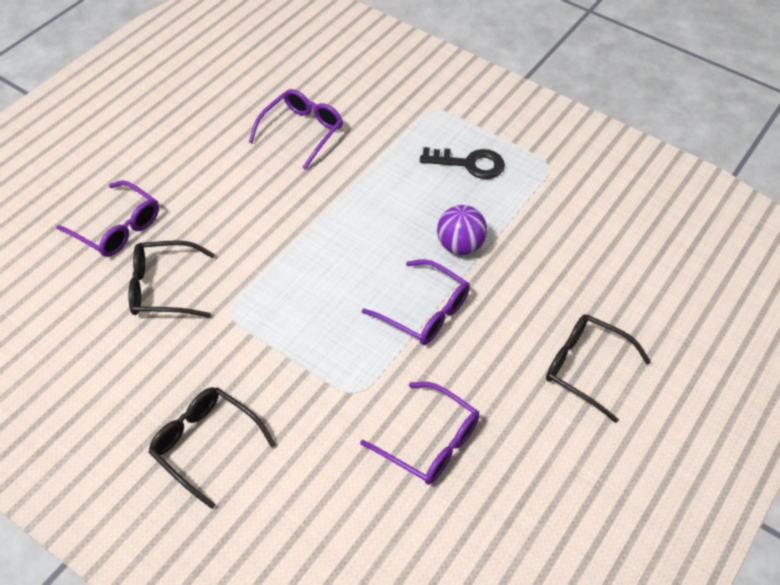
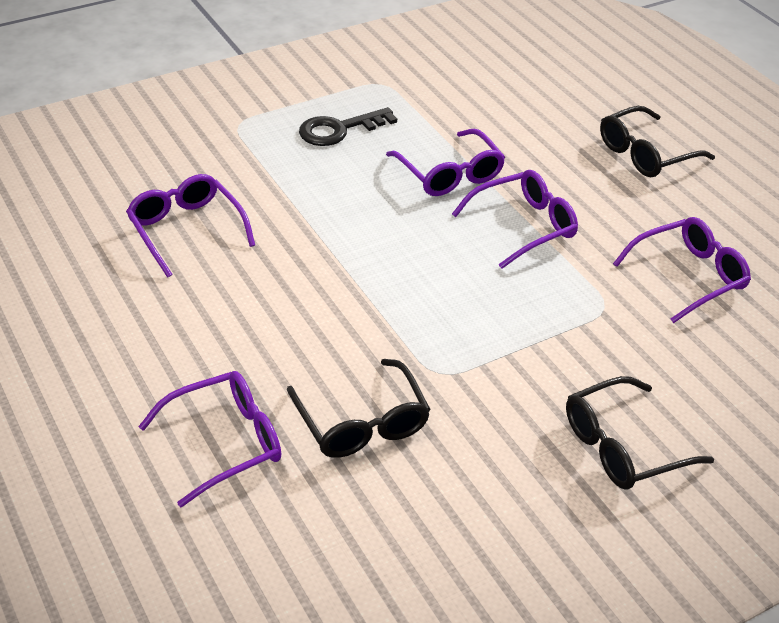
camera: 65 degrees left, 10 degrees down
(163, 288) = (362, 423): black glasses -> black glasses turned 45 degrees counterclockwise
(460, 245) = (450, 174): purple ball -> purple glasses
(469, 164) = (339, 130): black key -> black key turned 150 degrees counterclockwise

